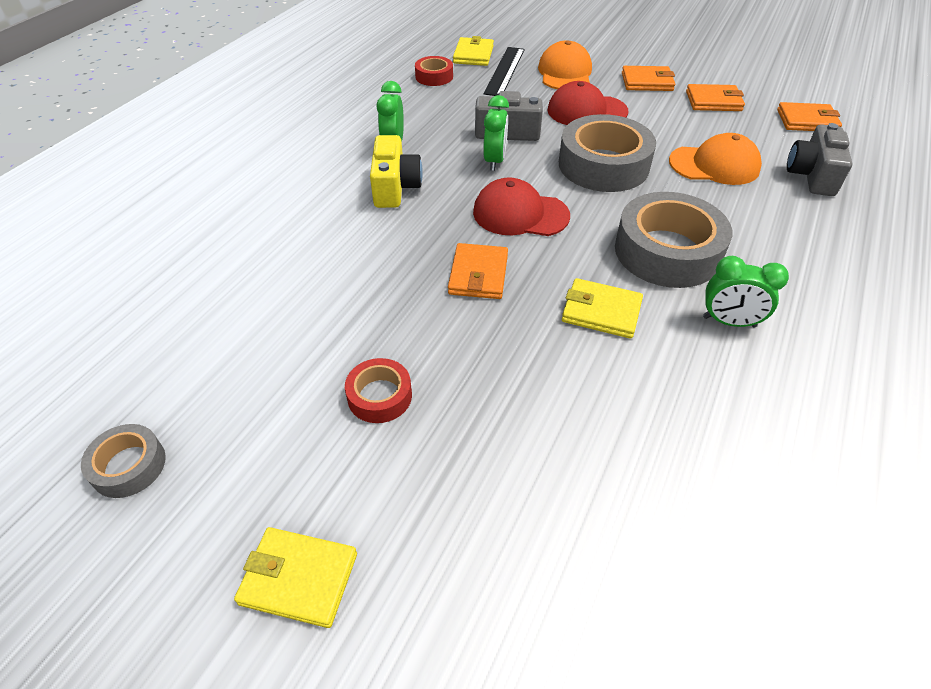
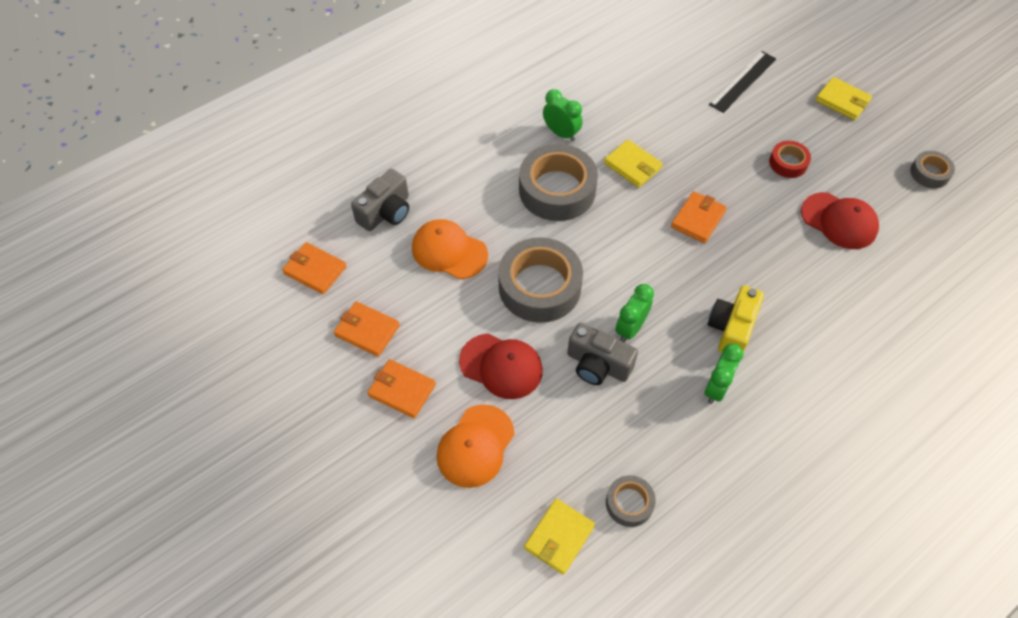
camera: 155 degrees left, 10 degrees up
(434, 76) = (629, 503): red tape -> grey tape
(505, 71) = (541, 480): black ruler -> black ruler (742, 81)
(520, 214) = (640, 260): red cap -> red cap (839, 221)

